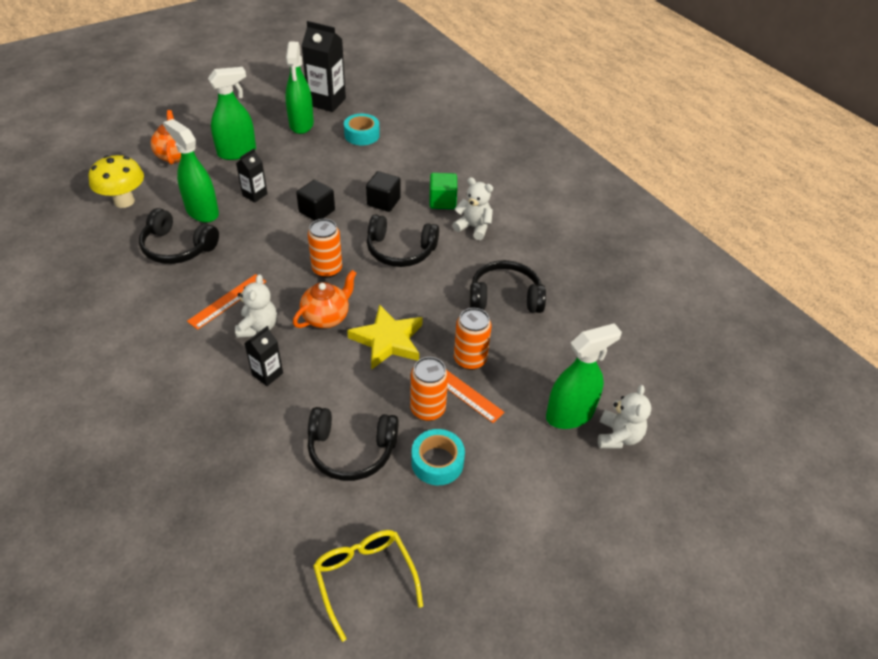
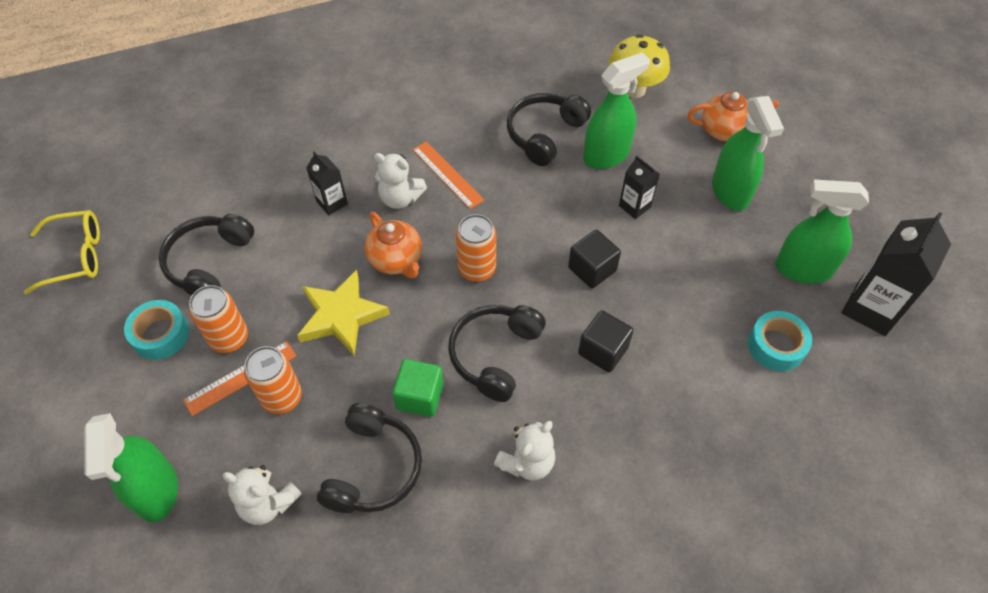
camera: 105 degrees right, 10 degrees up
(442, 201) = (595, 430): green cube -> green cube (420, 396)
(618, 436) = (102, 539): white teddy bear -> white teddy bear (268, 503)

